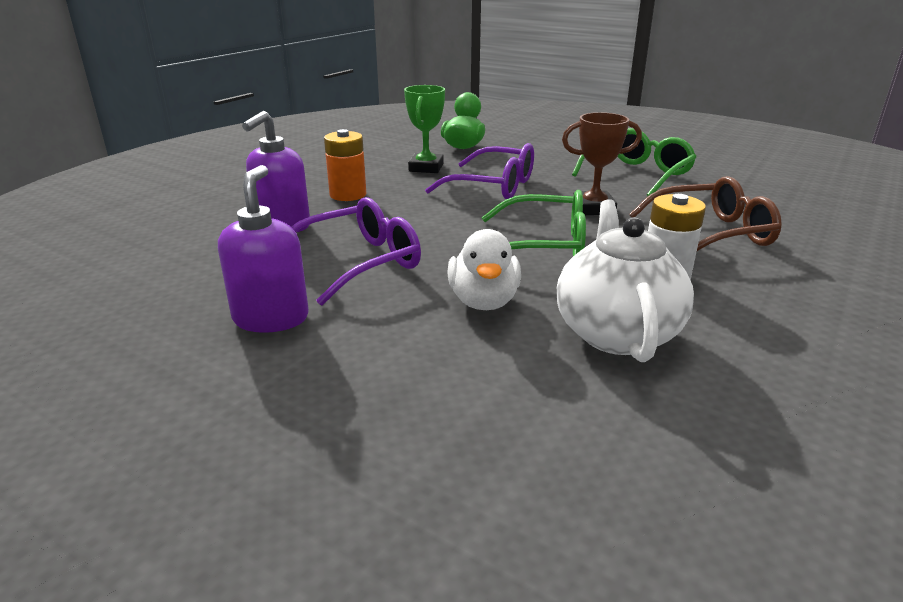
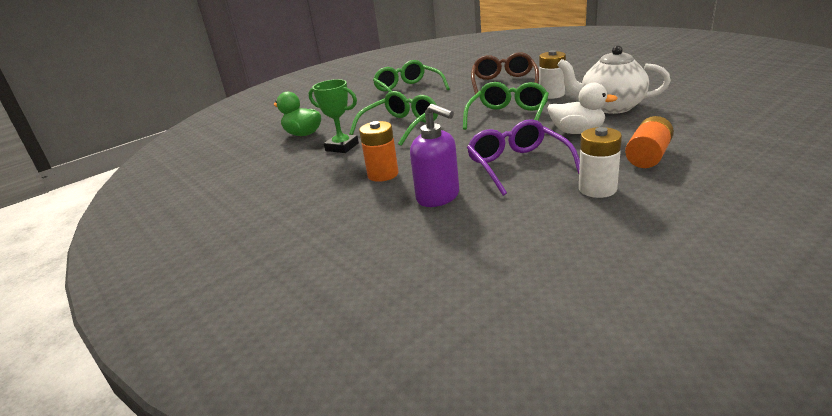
camera: 70 degrees left, 0 degrees up
(271, 318) = (597, 189): purple soap dispenser -> white battery
(377, 363) = (648, 156): none -> orange battery
(493, 186) = (400, 126): purple glasses -> green glasses
(593, 208) = (457, 103): brown trophy -> none

